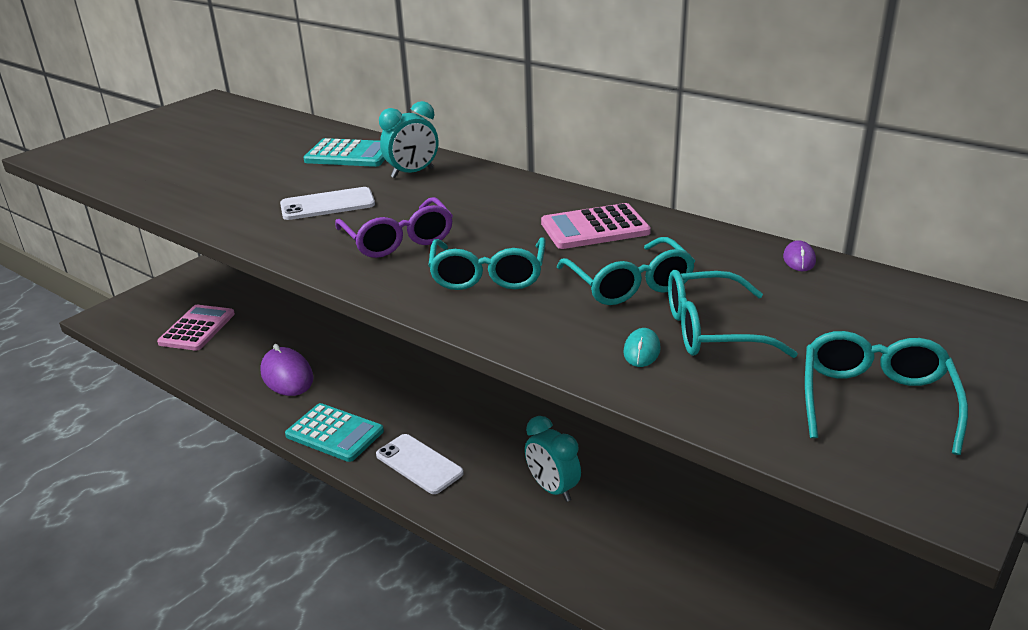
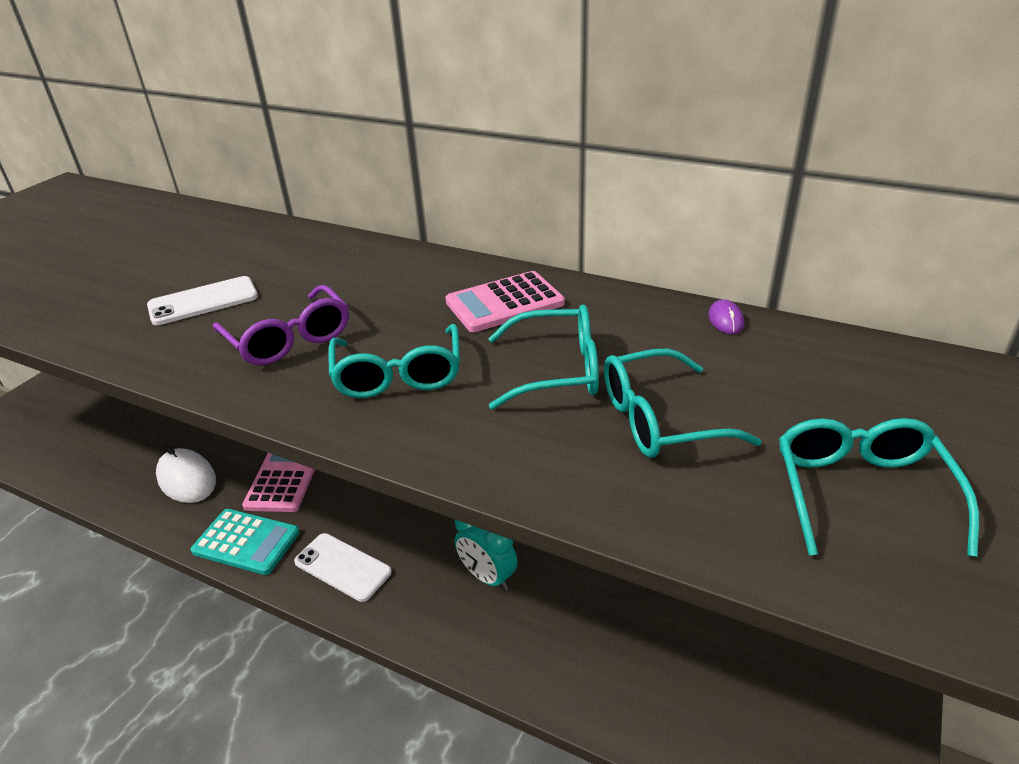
camera: 10 degrees left, 5 degrees up
(197, 328) = (81, 434): pink calculator -> pink calculator (283, 480)
(287, 375) = (187, 479): purple mouse -> white mouse
(350, 154) = (223, 237): turquoise calculator -> none
(412, 173) = (295, 254): turquoise clock -> none
(630, 285) = (557, 370): turquoise glasses -> turquoise glasses turned 60 degrees counterclockwise
(641, 350) = (590, 456): turquoise mouse -> none

